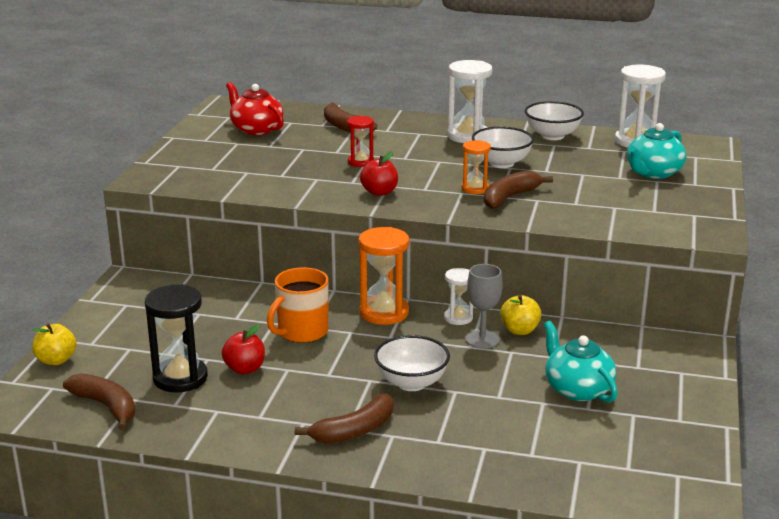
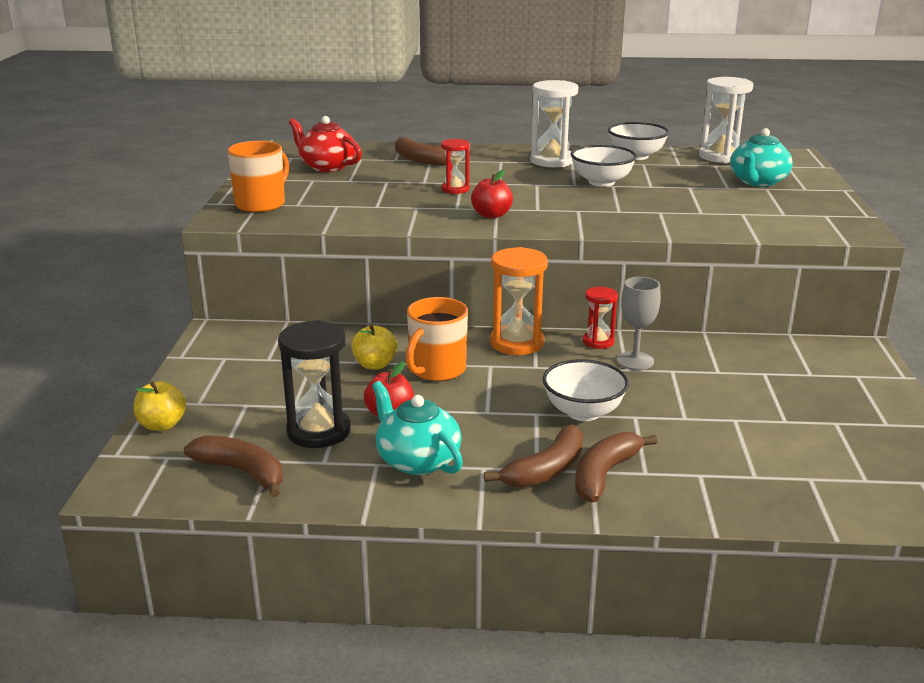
camera: 10 degrees left, 0 degrees up
(181, 166) = (261, 204): none -> orange mug
(458, 318) = (598, 341): white hourglass -> red hourglass
(475, 189) = (589, 206): orange hourglass -> none
(510, 197) = (630, 211): brown banana -> brown banana (604, 474)
(519, 330) = (668, 348): yellow apple -> yellow apple (375, 365)
(577, 389) = (762, 402): turquoise teapot -> turquoise teapot (417, 460)

